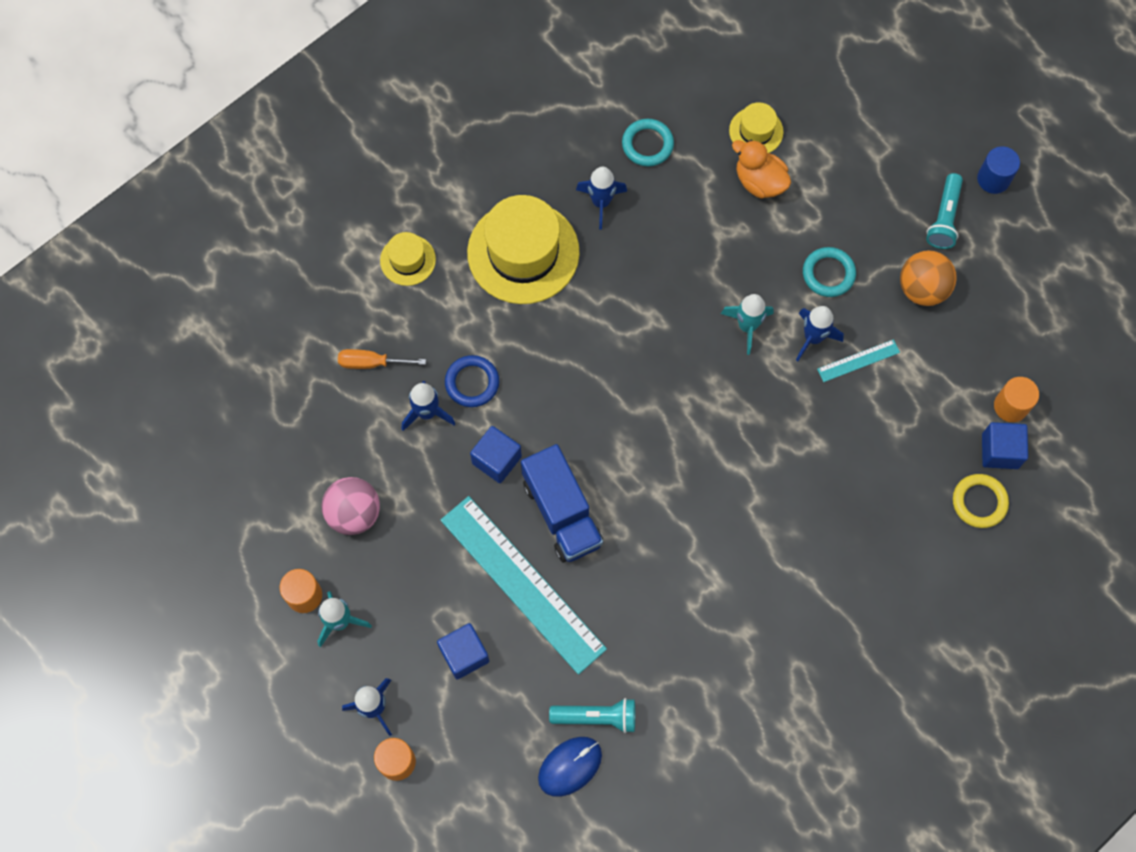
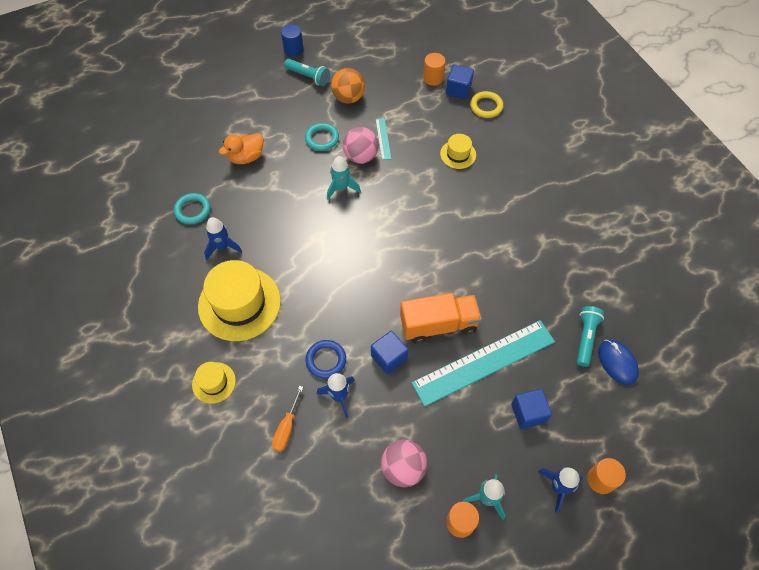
camera: 75 degrees left, 10 degrees down
(562, 513) = (438, 325): blue truck -> orange truck
(756, 131) = (211, 150): yellow hat -> yellow hat (458, 154)
(813, 338) = (361, 156): blue rocket -> pink ball

